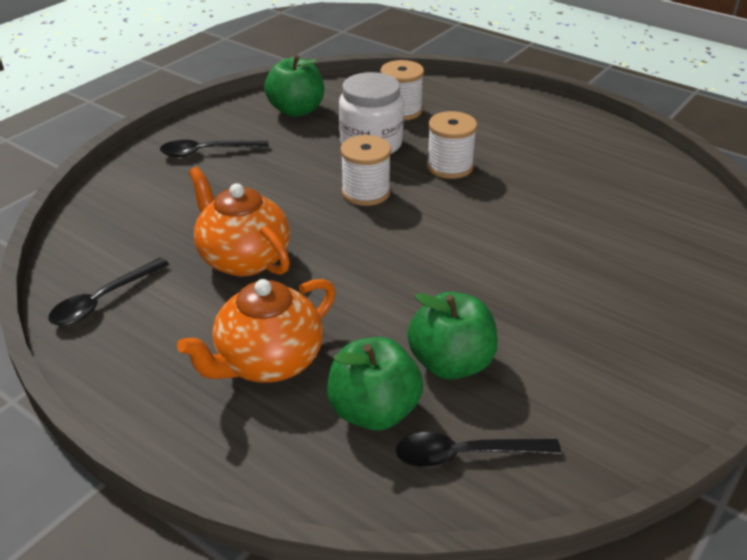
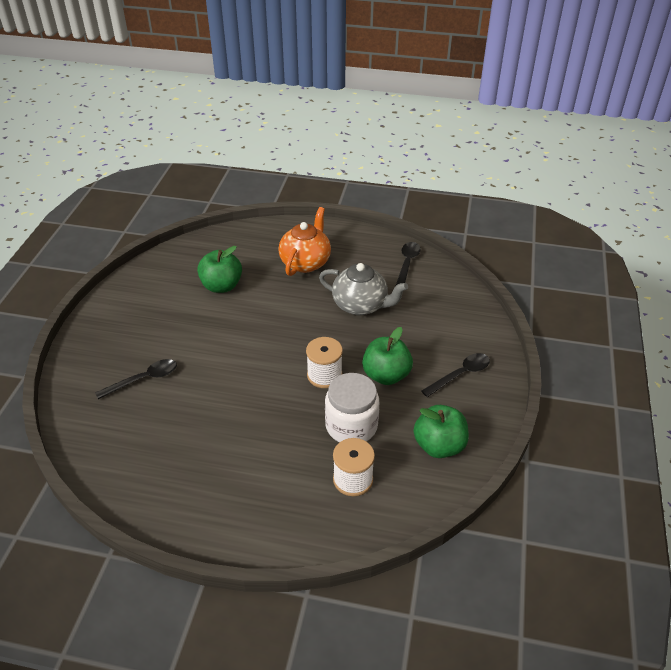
camera: 155 degrees right, 5 degrees up
(243, 259) = (361, 305): orange teapot -> grey teapot
(374, 411) = (247, 258): green apple -> green apple (386, 375)
(449, 166) = (279, 421): white spool -> none
(465, 455) = (202, 254): black spoon -> black spoon (143, 379)

